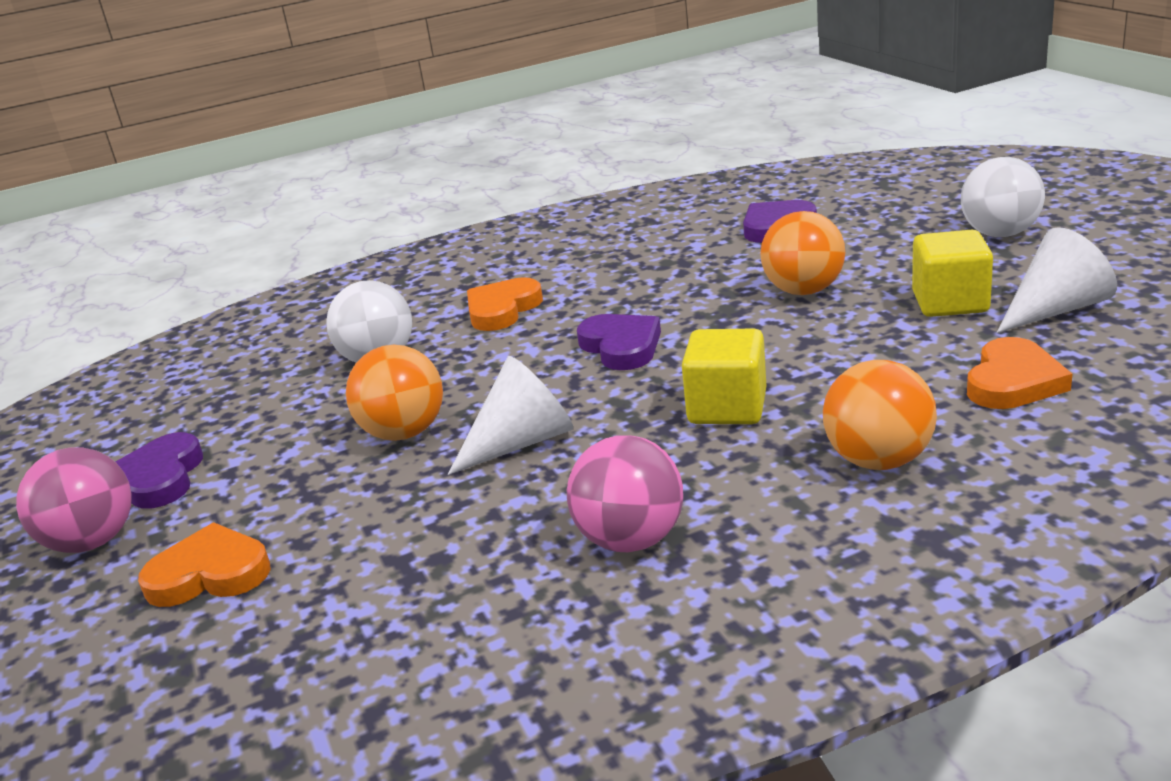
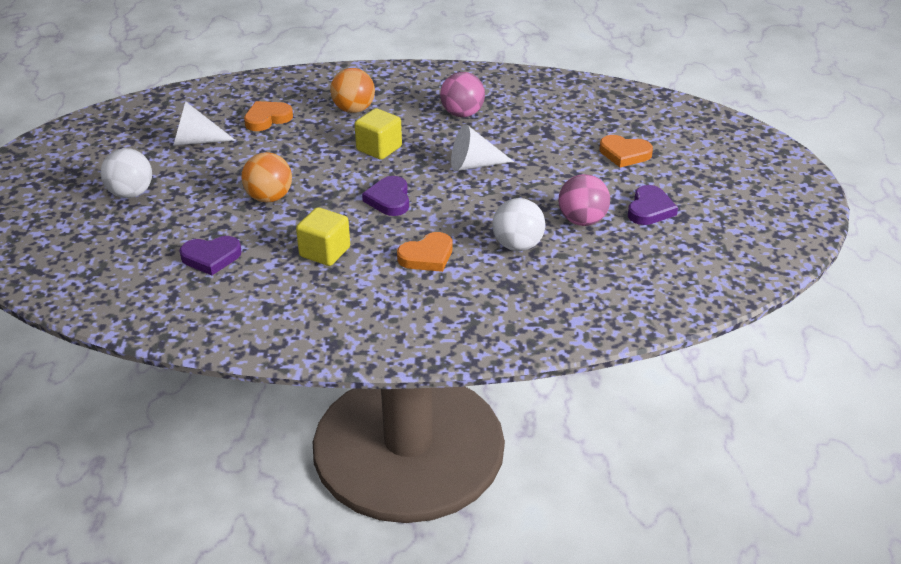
camera: 160 degrees left, 10 degrees up
(92, 542) = (679, 186): pink ball -> pink ball (582, 220)
(404, 433) = (523, 190): orange ball -> none
(950, 302) = (225, 162): yellow cube -> yellow cube (325, 252)

